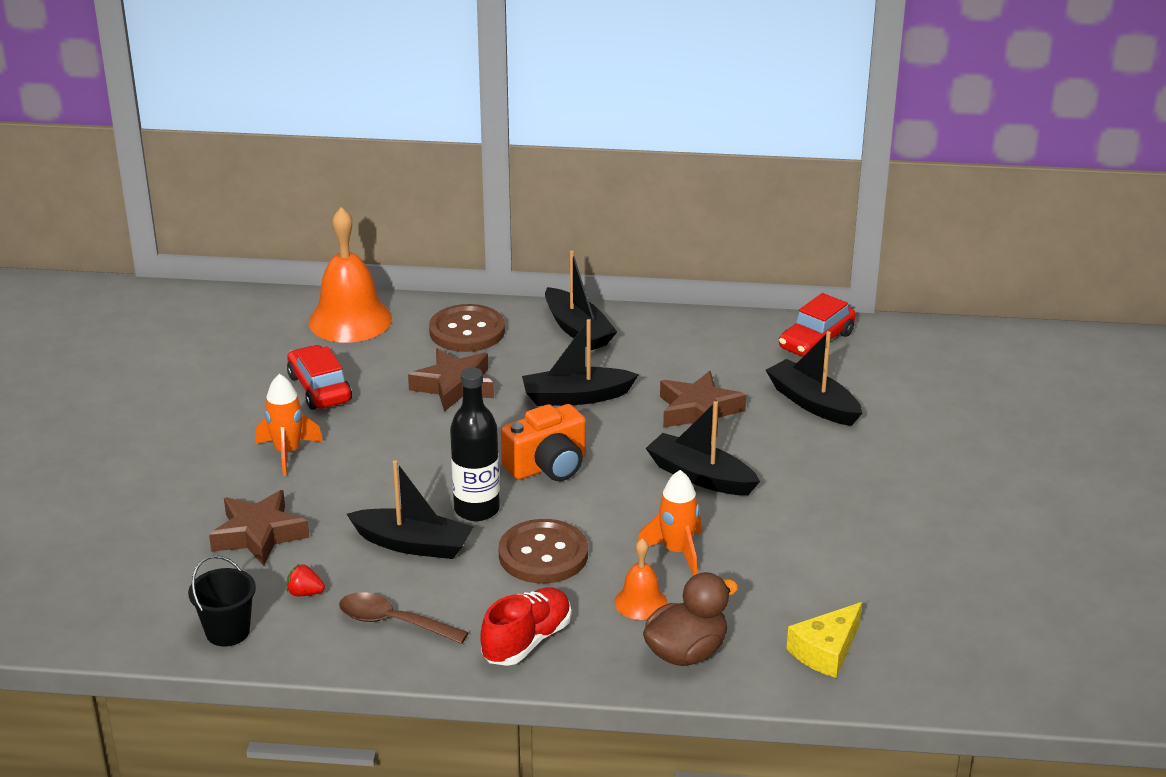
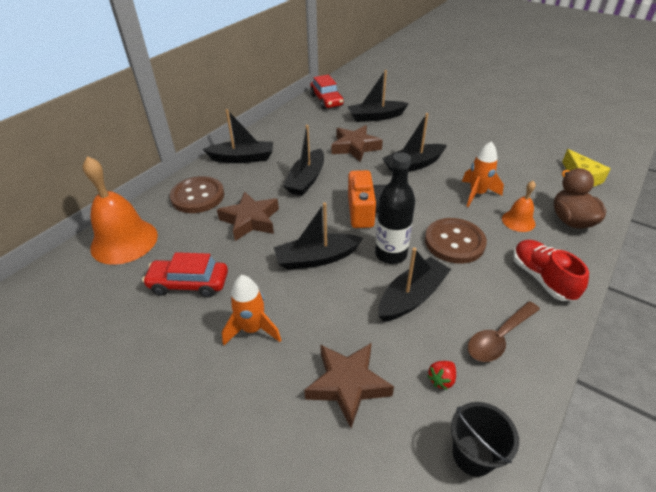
camera: 60 degrees left, 10 degrees up
(425, 457) = (316, 258): none -> black boat

